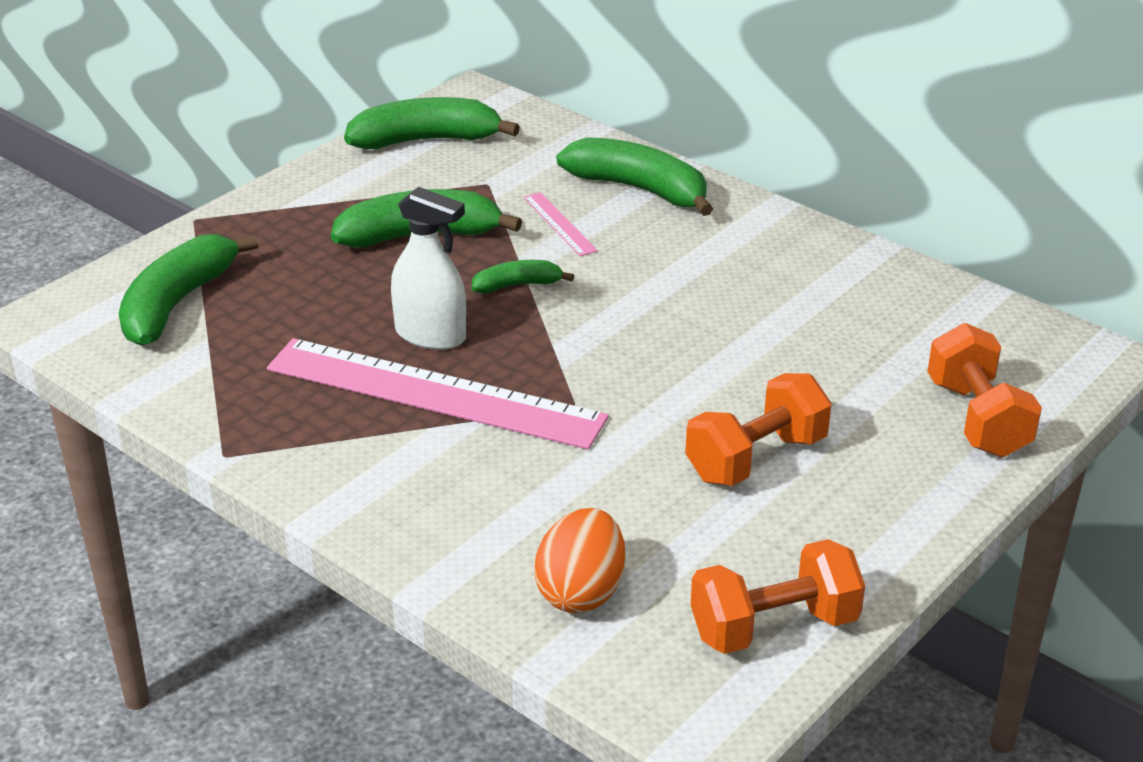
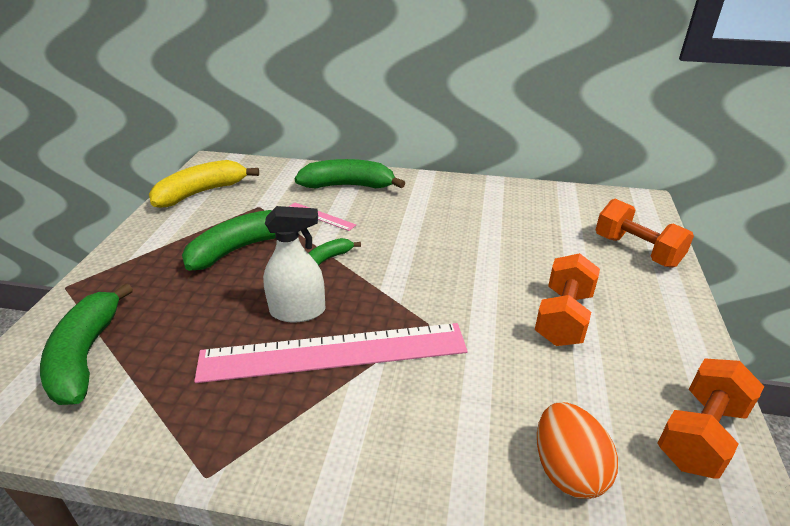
camera: 30 degrees left, 0 degrees up
(426, 140) = (201, 192): green banana -> yellow banana

